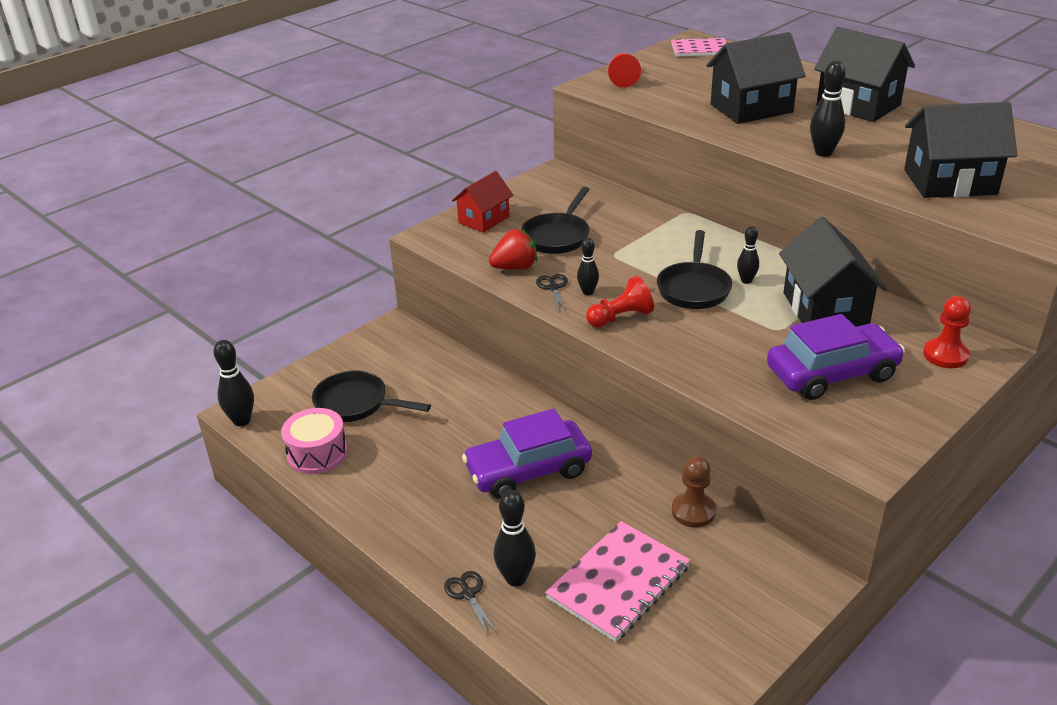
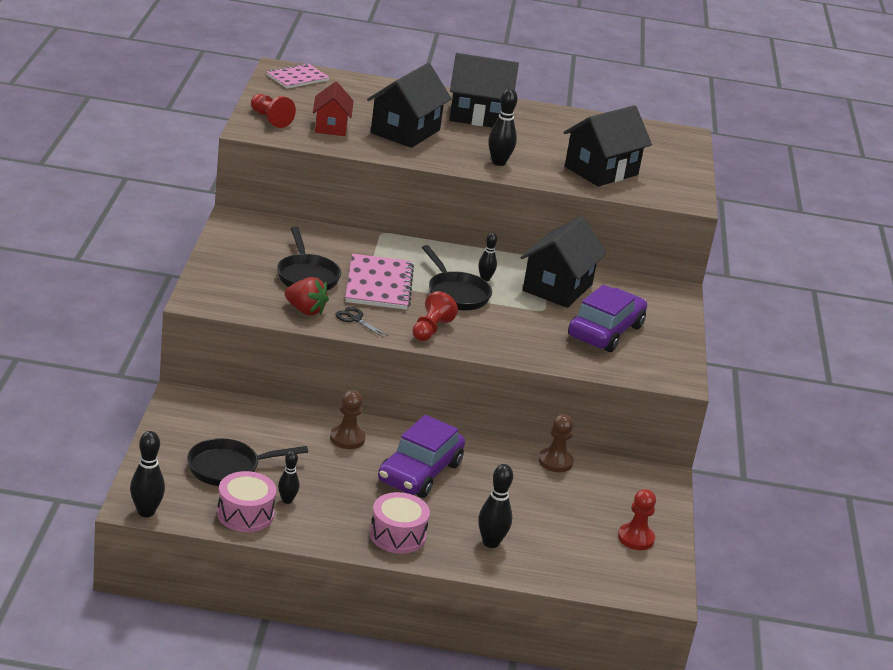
camera: 45 degrees left, 5 degrees down
(429, 530) = (397, 535): none -> pink drum
(468, 594) = (471, 563): black scissors -> none
(484, 220) = (227, 275): red house -> red house (331, 127)
(496, 411) = (347, 438): none -> brown pawn
(515, 267) = (305, 310): red strawberry -> red strawberry turned 90 degrees clockwise
(588, 292) = (384, 316): black bowling pin -> black bowling pin (287, 500)
(618, 582) = (555, 520): pink notebook -> pink notebook (378, 284)
(825, 309) = (557, 287): black house -> black house turned 75 degrees clockwise
(945, 355) = (657, 300): red pawn -> red pawn (635, 538)

